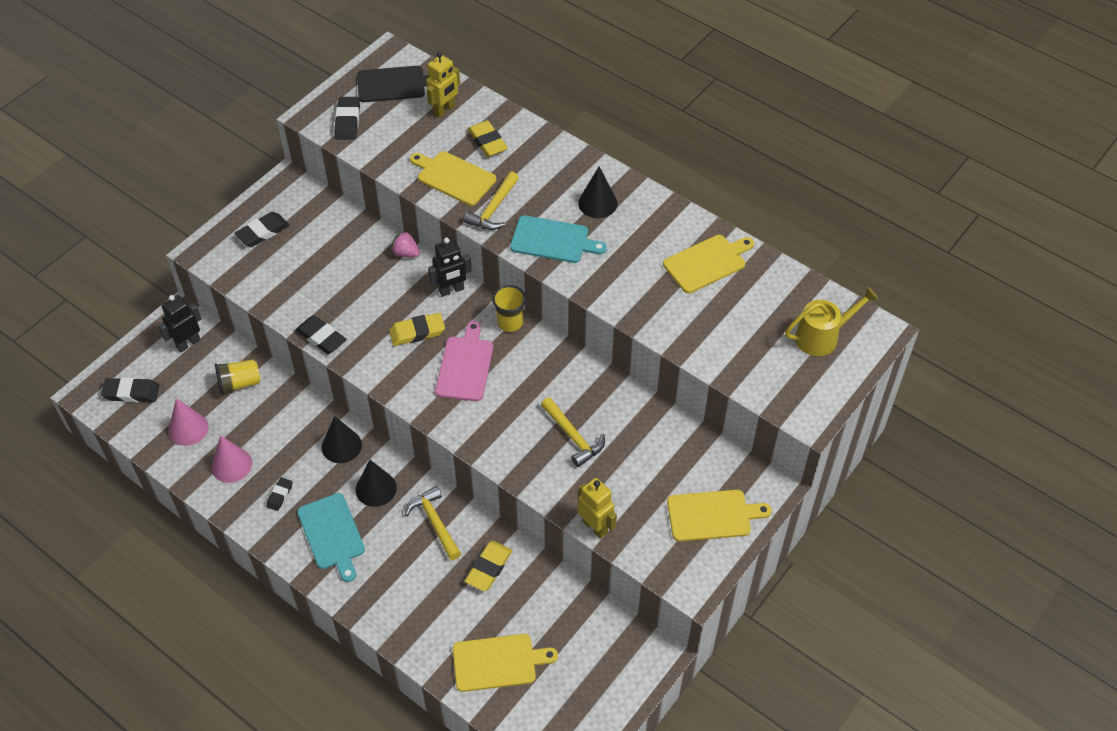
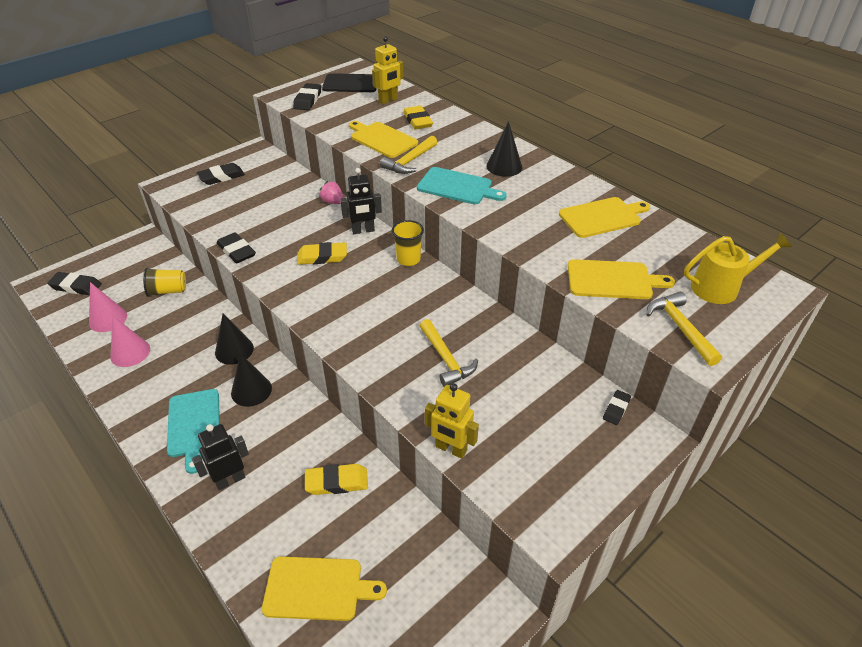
camera: 10 degrees right, 10 degrees down
(188, 343) = (140, 258): black robot -> black robot (230, 480)
(280, 495) = (161, 384): black eraser -> black eraser (616, 409)
(435, 523) = (296, 429): yellow hammer -> yellow hammer (680, 328)
(465, 366) = (357, 287): pink cutting board -> none
(488, 568) = (337, 482): yellow eraser -> yellow eraser turned 45 degrees clockwise
(595, 527) = (451, 449): yellow robot -> yellow robot turned 150 degrees clockwise
(712, 515) = (584, 456): yellow cutting board -> yellow cutting board (613, 280)

